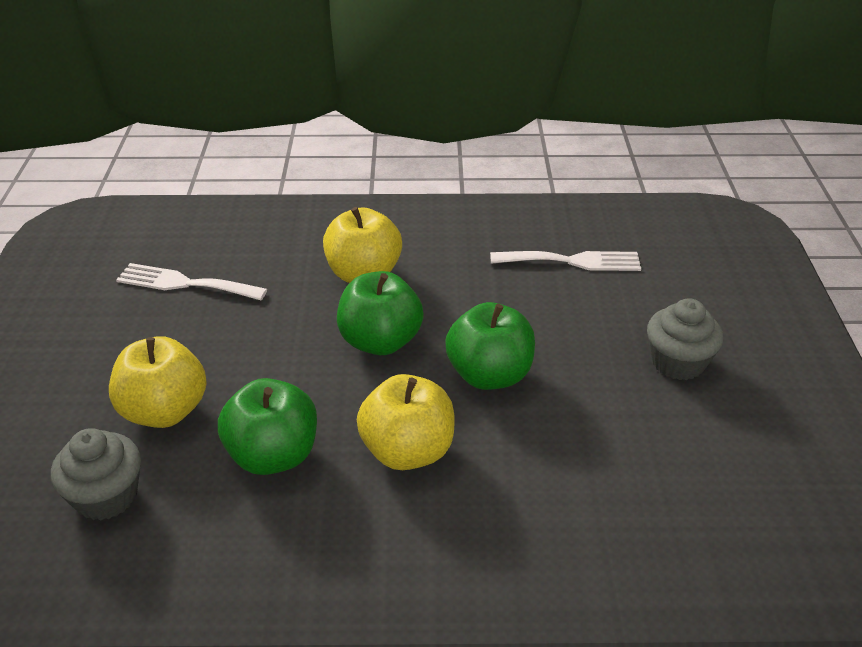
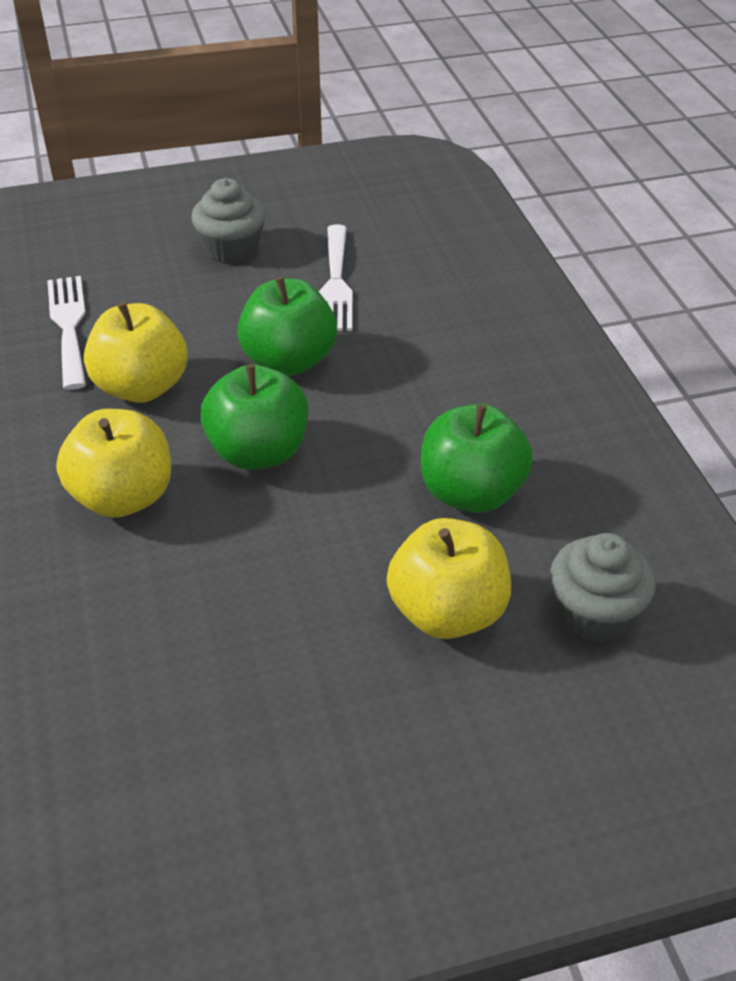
camera: 105 degrees left, 5 degrees up
(185, 283) = (181, 693): white fork -> white fork (335, 283)
(407, 451) = (421, 397): yellow apple -> yellow apple (142, 387)

